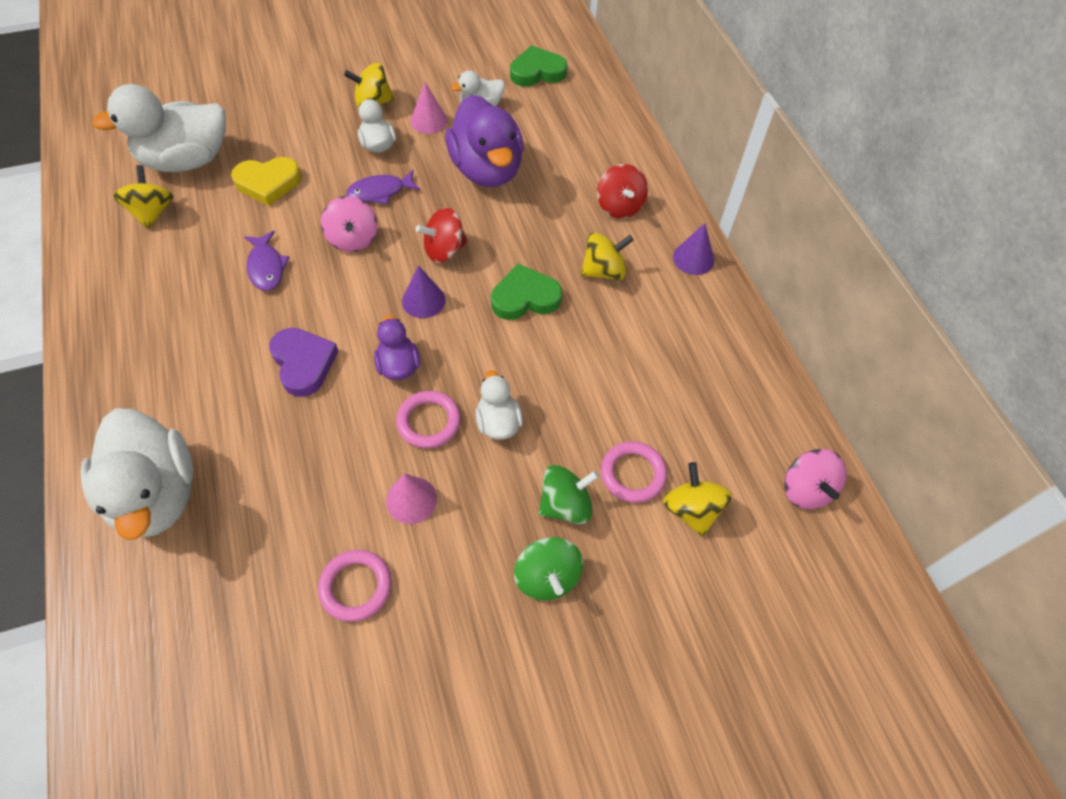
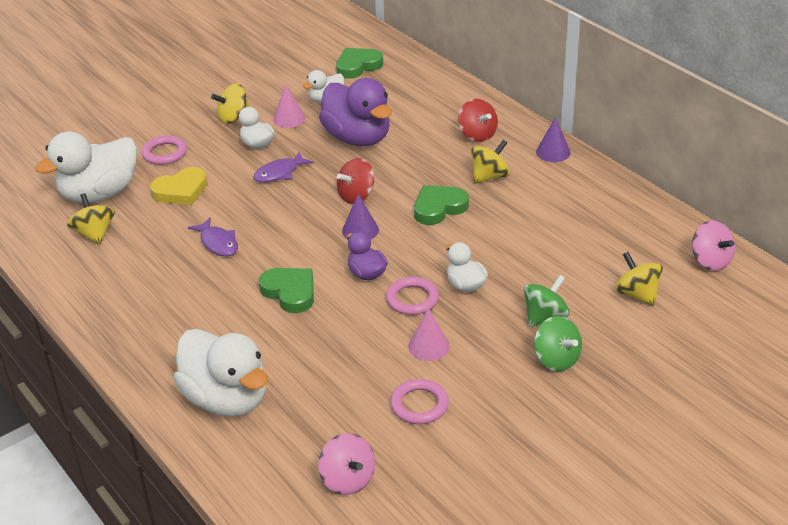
camera: 15 degrees left, 20 degrees down
(303, 363) = (290, 292): purple heart -> green heart
(353, 239) = (277, 208): pink spinning top -> pink spinning top (347, 480)
(633, 474) = (583, 286): pink ring -> pink ring (164, 153)

